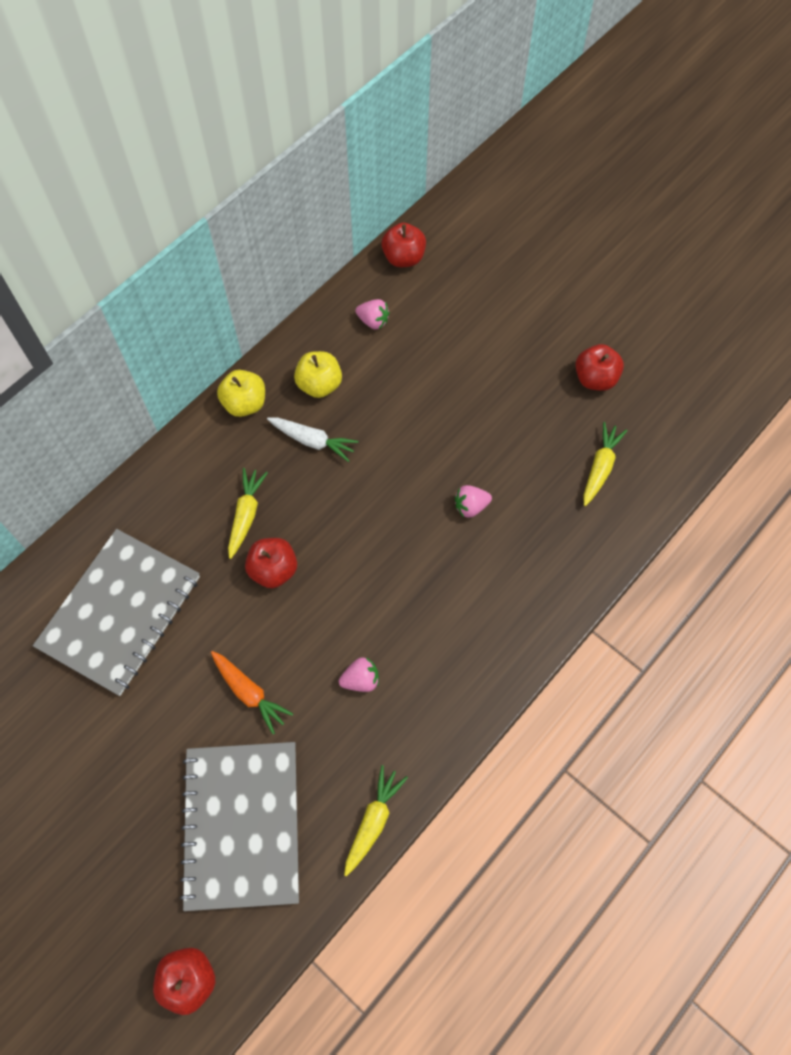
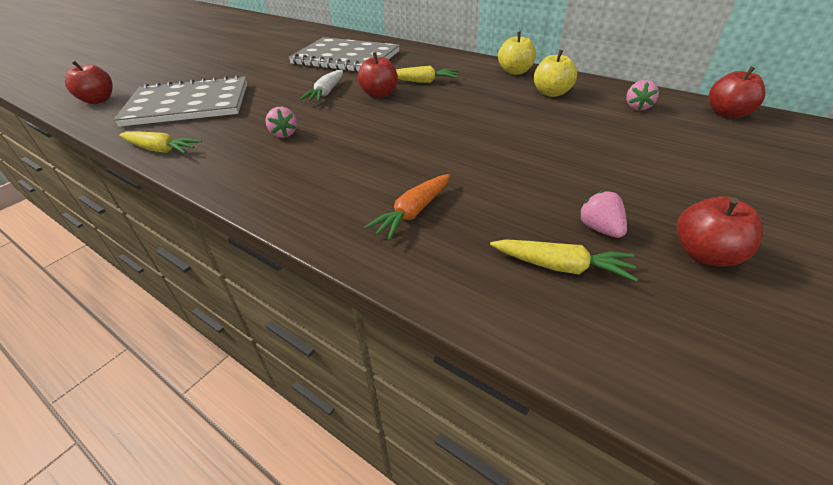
camera: 85 degrees right, 25 degrees down
(249, 693) = (283, 97): orange carrot -> orange carrot (412, 213)
(313, 441) = (496, 96): white carrot -> white carrot (326, 93)
(470, 506) = (463, 171): pink strawberry -> pink strawberry (600, 229)

